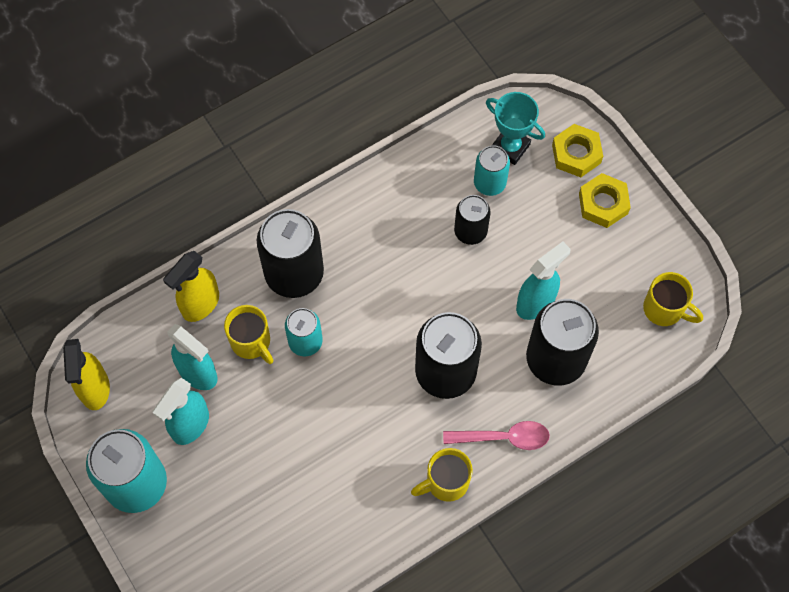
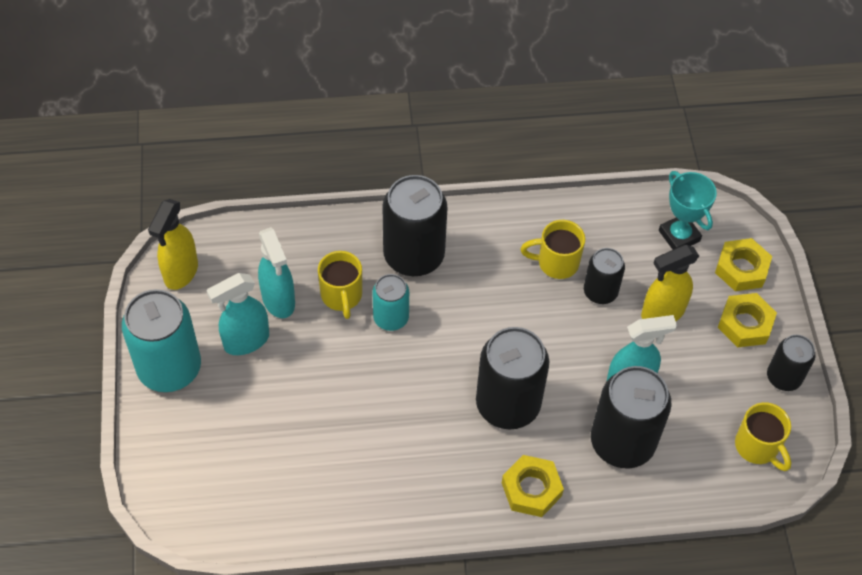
camera: 25 degrees right, 10 degrees down
(200, 304) = (314, 244): yellow spray bottle -> yellow spray bottle (662, 313)
(445, 482) = (453, 503): yellow mug -> yellow mug (556, 263)
(489, 183) = (642, 258): turquoise can -> none
(503, 437) = (531, 489): pink spoon -> yellow nut
(656, 237) = (783, 377): none -> black can

